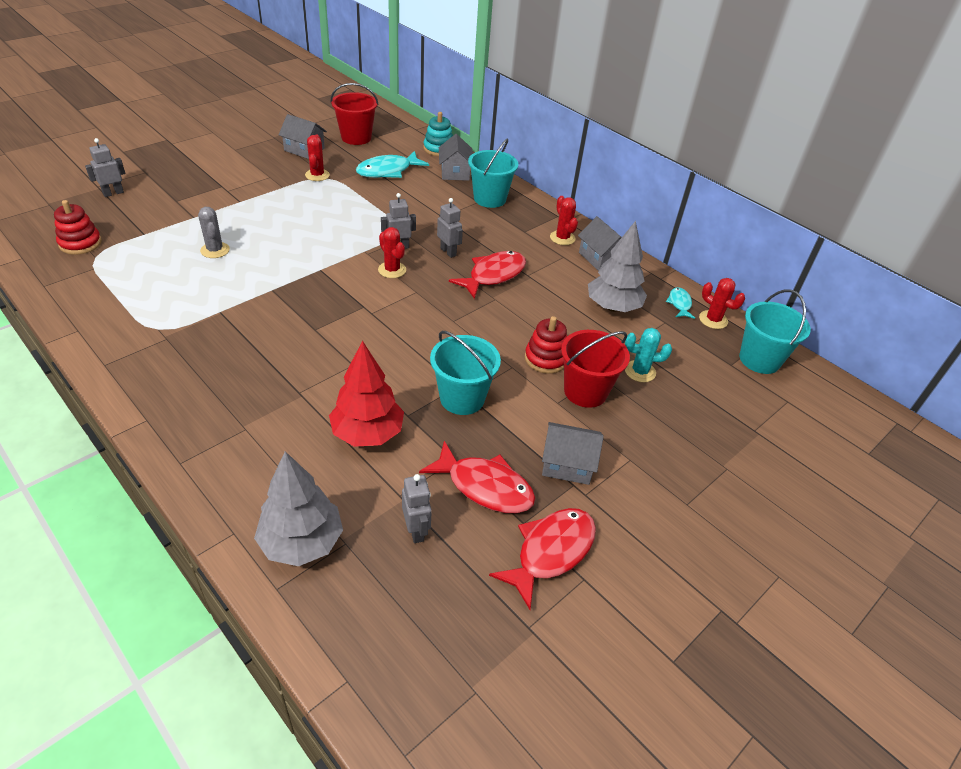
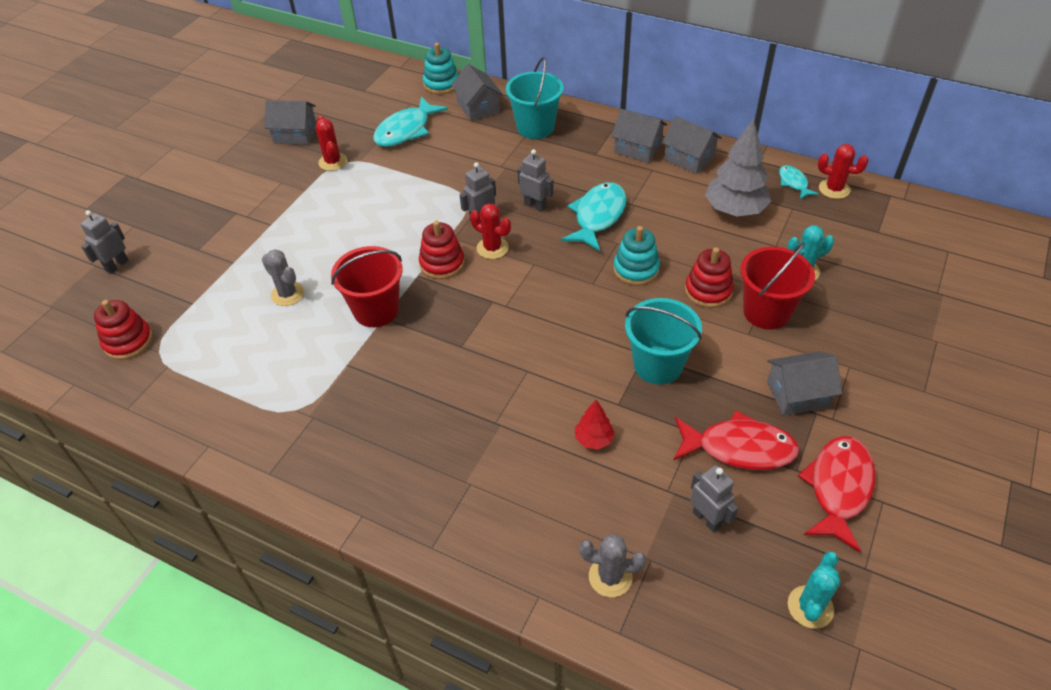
camera: 15 degrees left, 5 degrees up
(302, 542) = (610, 577): grey tree -> grey cactus
(345, 268) = (442, 263): none -> red stacking toy
(356, 137) = (342, 100): red bucket -> red bucket (376, 310)
(367, 433) = (593, 439): red tree -> red tree, size x0.50
(455, 638) = (810, 607): none -> turquoise cactus
(493, 275) = (598, 216): red fish -> turquoise fish
(496, 323) = (636, 269): none -> turquoise stacking toy
(562, 238) = (637, 148): red cactus -> grey house
(759, 359) = (899, 216): turquoise bucket -> none

